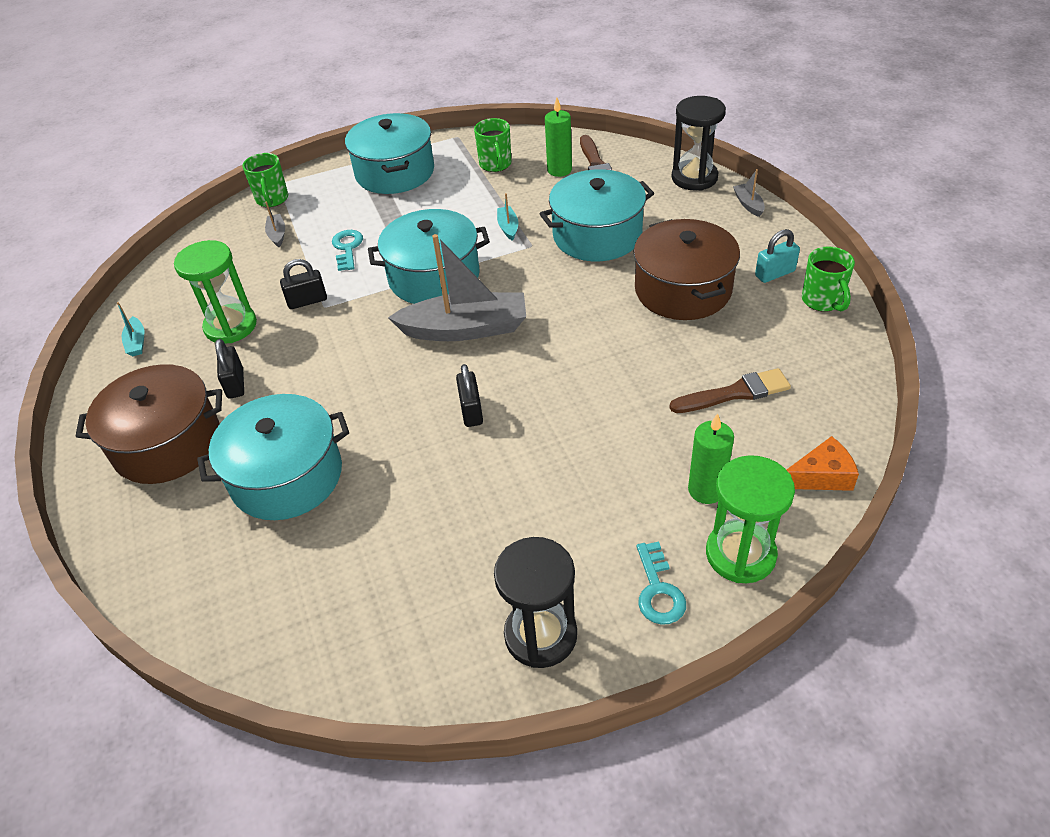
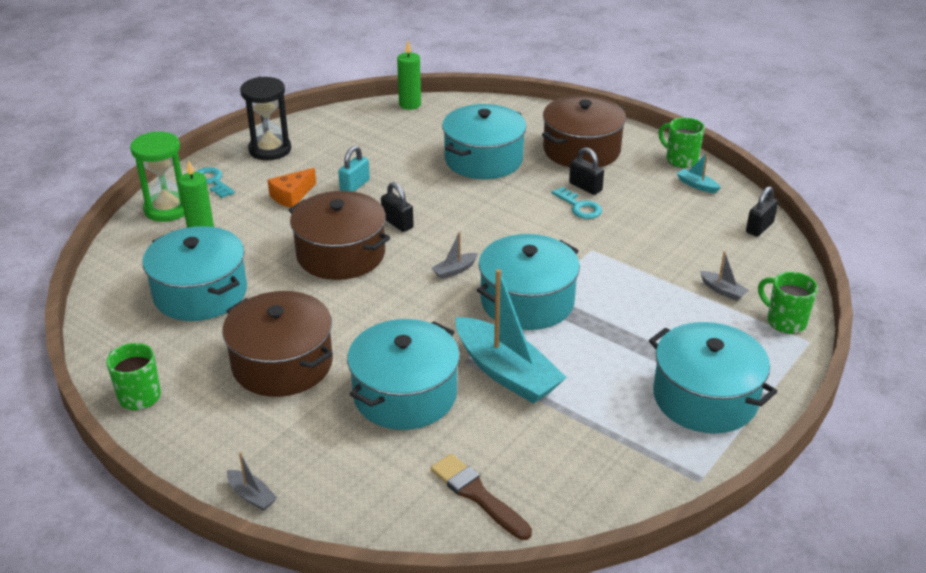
camera: 145 degrees right, 10 degrees down
(231, 326) = (645, 215): green hourglass -> none
(307, 301) = (611, 249): black padlock -> black padlock (759, 227)
(347, 248) = (639, 300): turquoise key -> turquoise key (579, 206)
(465, 329) = (454, 270): grey boat -> grey boat, size x0.42
(495, 165) = (601, 450): green mug -> green mug (680, 160)
(508, 227) = (506, 372): turquoise boat -> turquoise boat, size x2.39
(559, 170) = (516, 470): green candle -> green candle (410, 104)
(560, 390) = (341, 254): none -> brown pot
(694, 178) = (337, 517): black hourglass -> none
(735, 393) = (200, 293): brown brush -> turquoise pot
(774, 273) = (194, 411): turquoise padlock -> turquoise padlock (355, 185)
(821, 476) = (120, 261): orange cheese -> orange cheese (291, 196)

